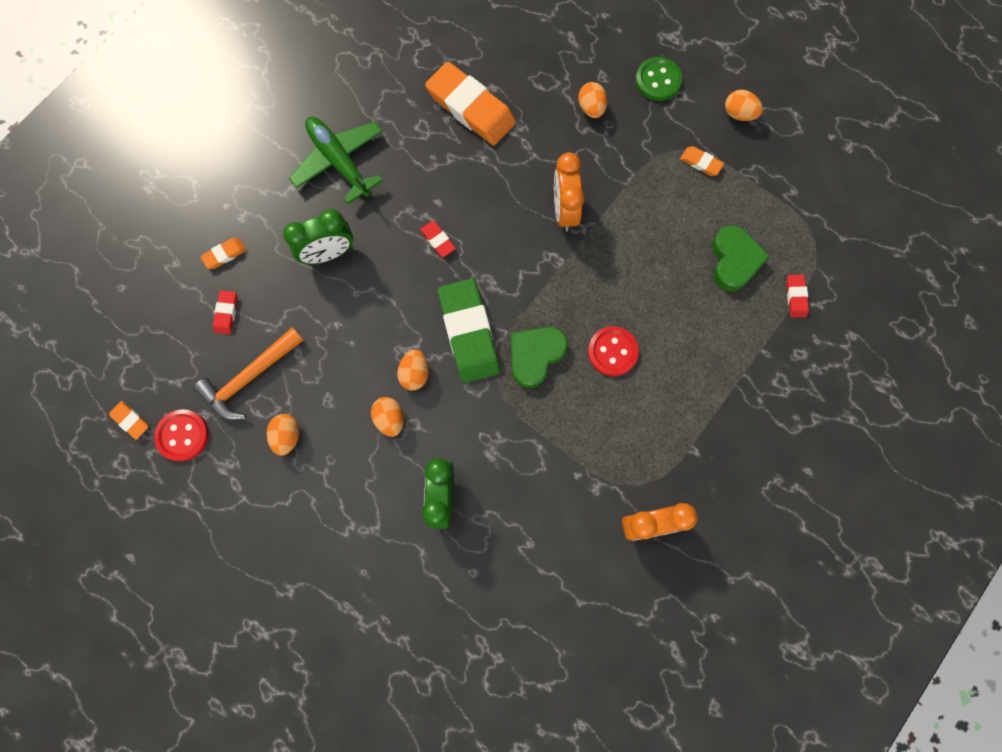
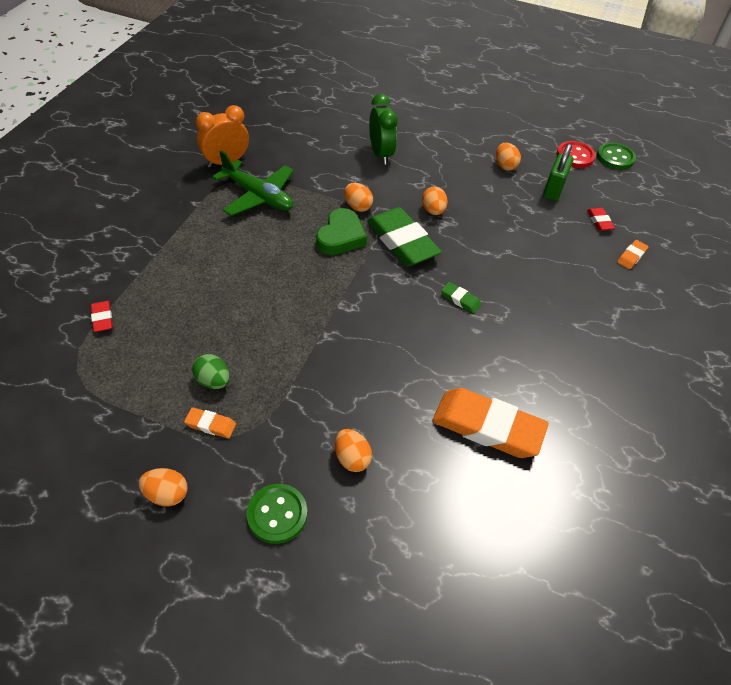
camera: 160 degrees right, 25 degrees down
(130, 420) = (615, 157): orange eraser -> green button
(250, 378) = (553, 190): orange hammer -> green padlock
(328, 253) = (548, 272): green clock -> none
(339, 161) = (588, 345): green plane -> green plane (258, 196)
(390, 419) = (438, 184): orange egg -> orange egg (357, 206)
(438, 240) = (460, 300): red eraser -> green eraser
(564, 210) = (350, 347): orange clock -> none
(612, 352) = (275, 250): red button -> none
(695, 203) = (213, 381): none -> green egg
(734, 260) = (167, 337): green heart -> none

